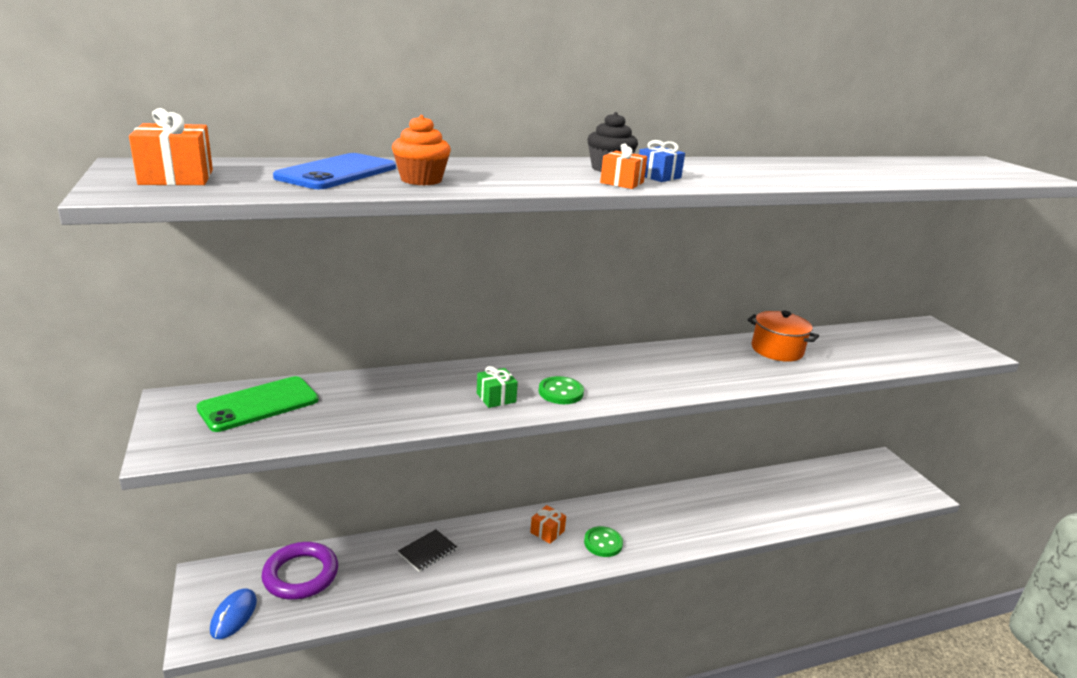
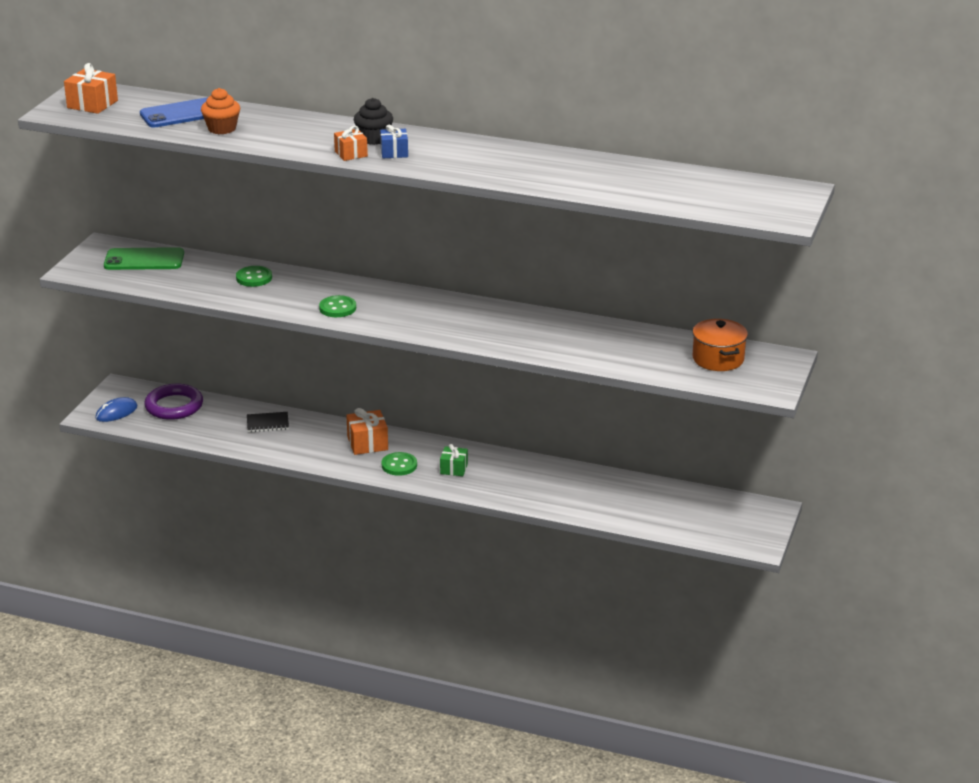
camera: 40 degrees right, 5 degrees up
(424, 386) = (254, 278): none -> green button
(496, 397) = (289, 298): green gift -> green gift (454, 469)
(547, 531) = (367, 443): orange gift -> orange gift, size x1.51
(777, 350) = (570, 331): orange pot -> orange pot (718, 359)

